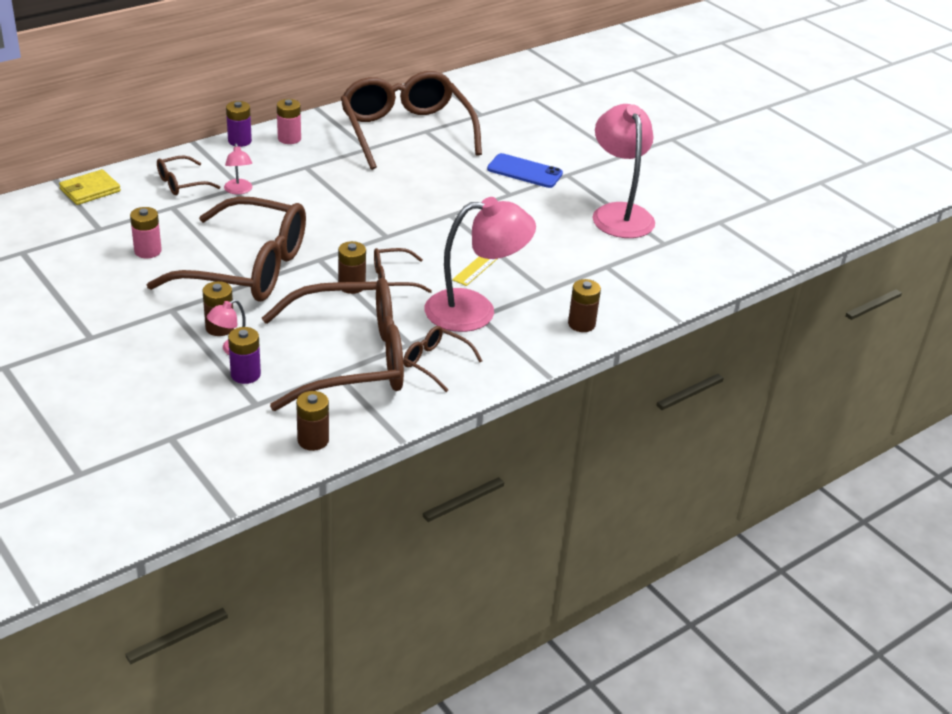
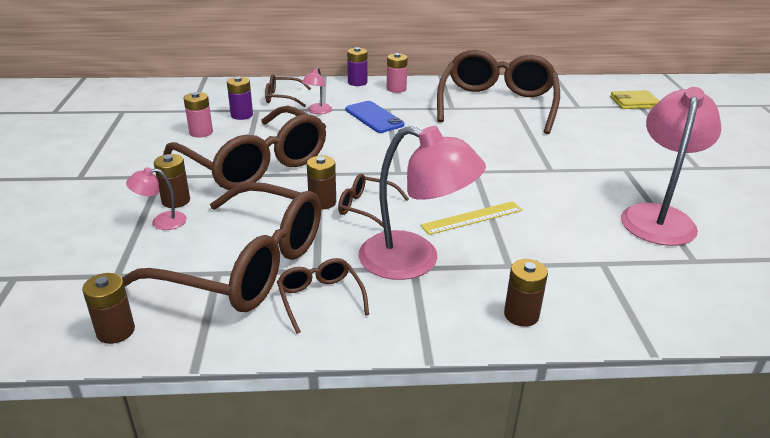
camera: 35 degrees right, 5 degrees down
(90, 190) = (217, 87): yellow wallet -> yellow wallet (634, 102)
(245, 374) = (143, 245): purple battery -> purple battery (242, 115)
(524, 171) = (582, 156): blue phone -> blue phone (374, 117)

